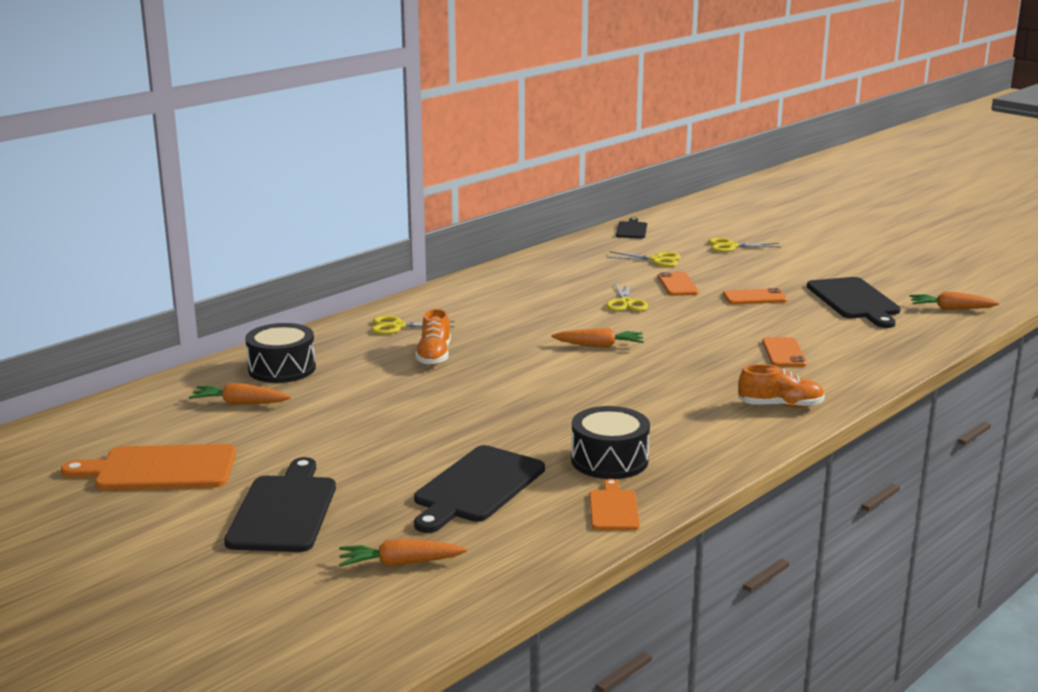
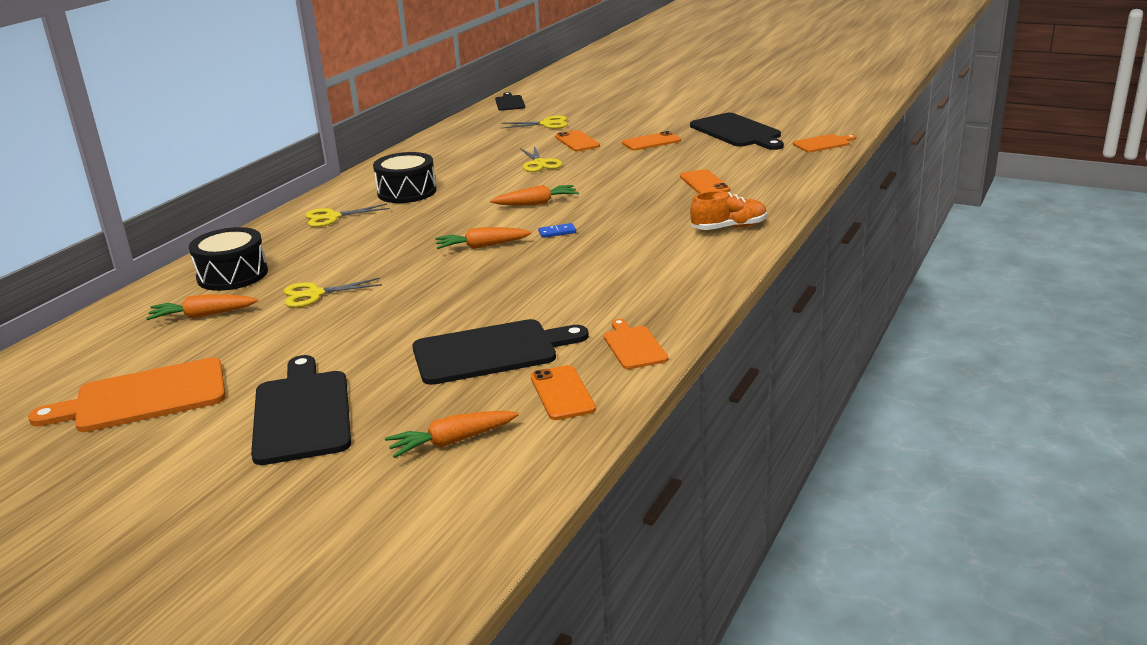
camera: 15 degrees left, 5 degrees up
(434, 356) = (383, 238): orange shoe -> none
(477, 487) = (491, 351): black cutting board -> black cutting board turned 120 degrees counterclockwise
(521, 540) = (562, 393): none -> orange phone
(603, 380) = (557, 232): none -> blue domino
(609, 460) = (604, 303): black drum -> black drum (407, 192)
(731, 246) = (605, 104): yellow scissors -> yellow scissors (315, 294)
(941, 329) = (823, 143): none -> orange cutting board
(951, 309) = (820, 126): orange carrot -> orange carrot (482, 246)

